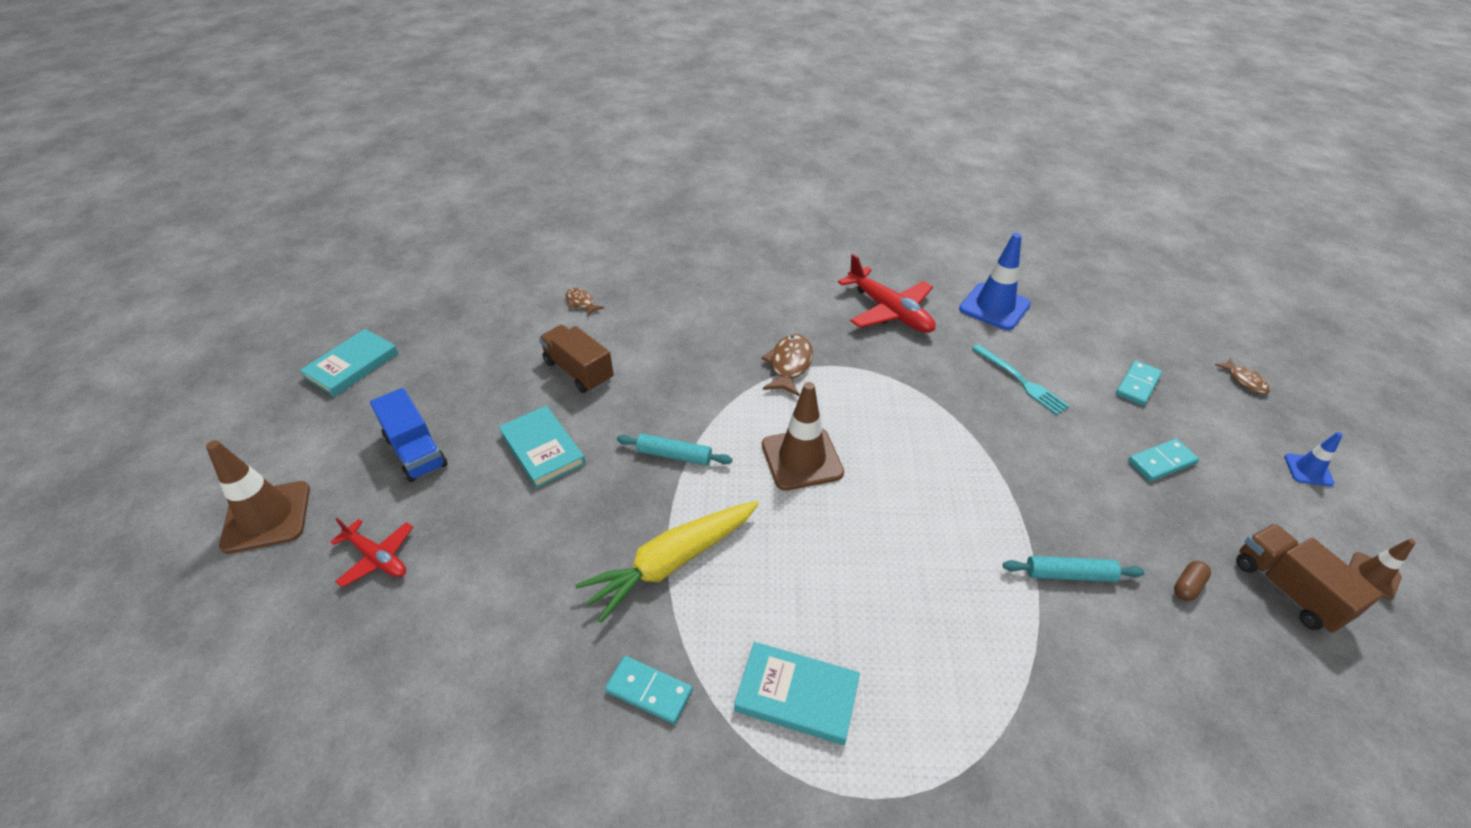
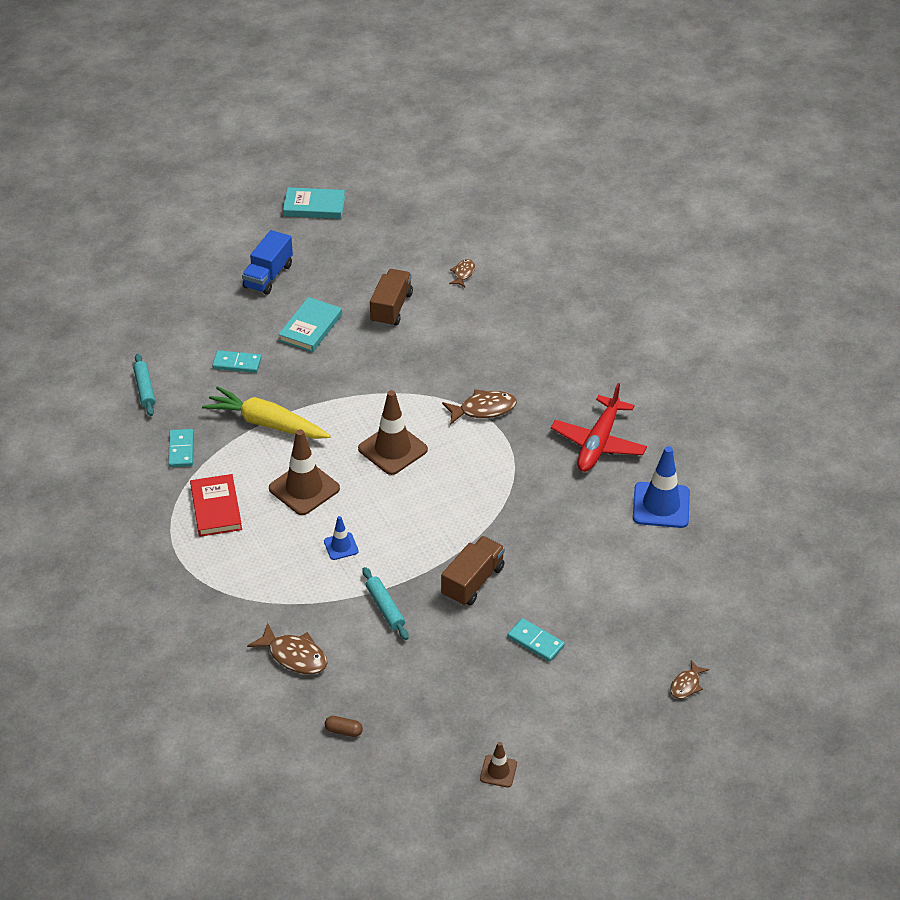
camera: 60 degrees right, 0 degrees up
(267, 517) = (183, 249): brown traffic cone -> brown traffic cone (304, 488)
(377, 557) = (188, 306): red plane -> none
(674, 455) = (350, 388): turquoise rolling pin -> turquoise rolling pin (145, 389)
(797, 695) = (216, 508): turquoise book -> red book
(1020, 380) = (570, 542): turquoise fork -> none
(1135, 718) = (294, 656): none -> brown fish
(1137, 385) = (623, 615): turquoise domino -> turquoise domino (237, 363)
(1188, 586) = (417, 669): brown capsule -> brown capsule (343, 731)
(1288, 589) = (450, 723): brown truck -> brown truck (473, 582)
(1308, 470) = (594, 732): blue traffic cone -> blue traffic cone (341, 546)

